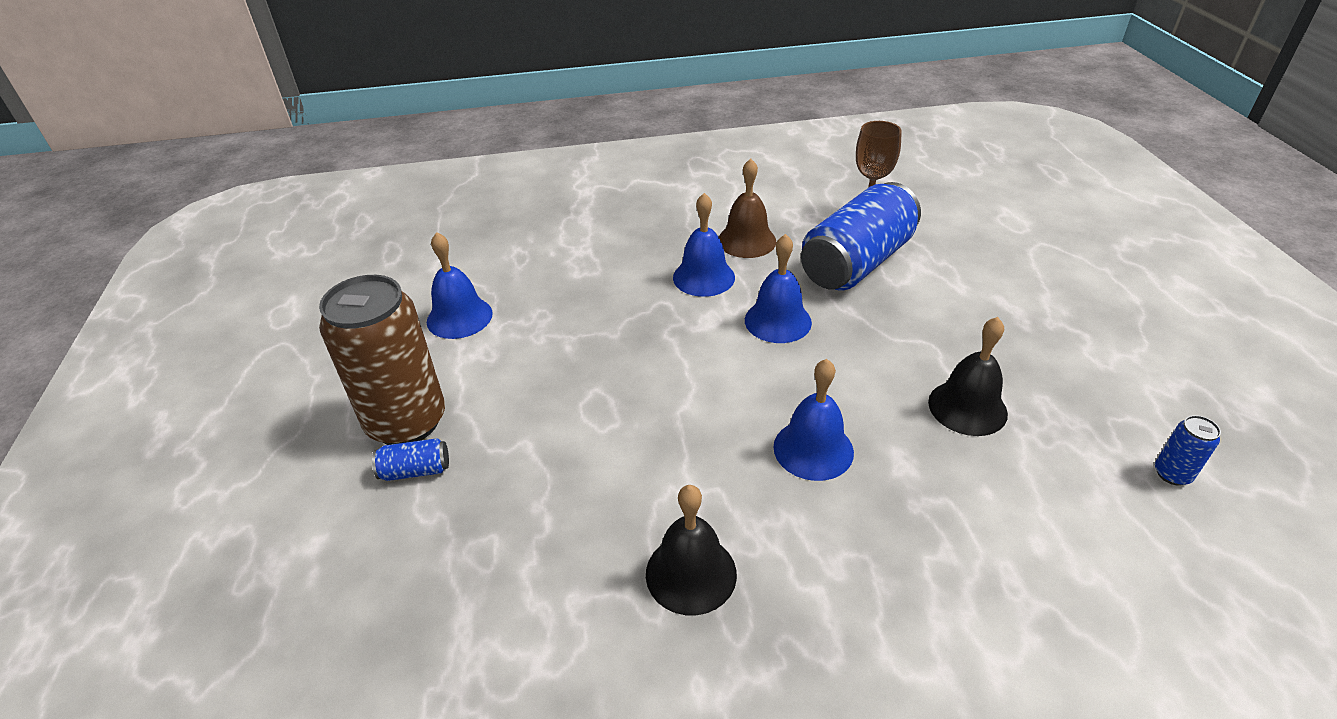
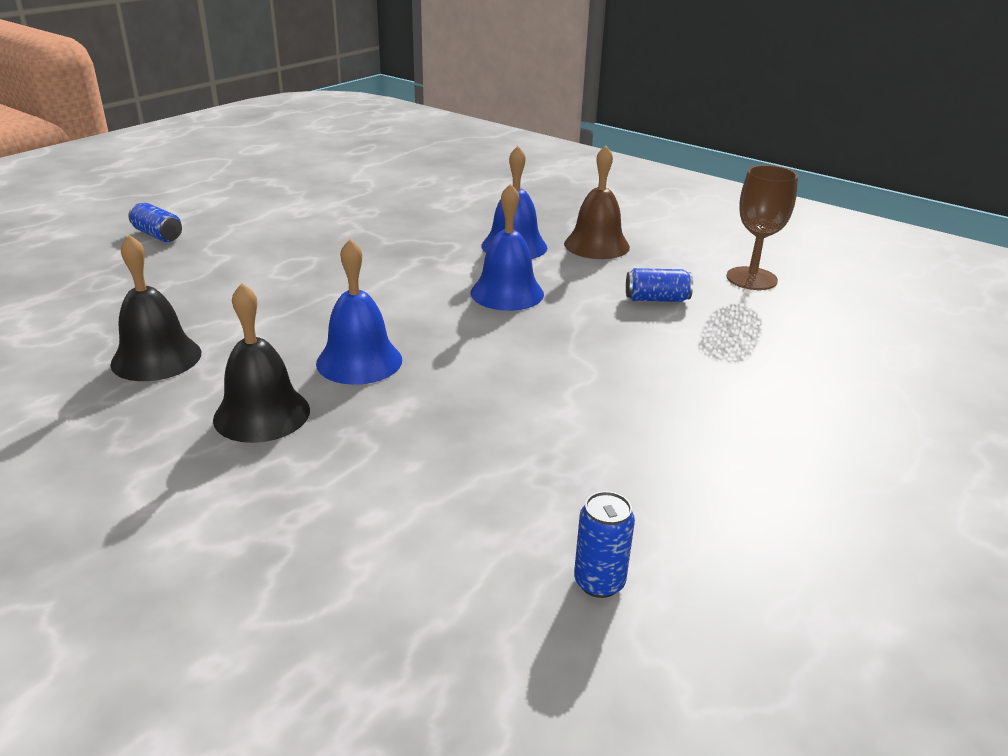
camera: 45 degrees right, 10 degrees down
(407, 422) = (200, 216): brown can -> none
(459, 317) = (327, 190): blue bell -> none
(857, 263) = (656, 299): blue can -> blue can, size x0.40
(967, 407) = (525, 419): black bell -> black bell (262, 414)

